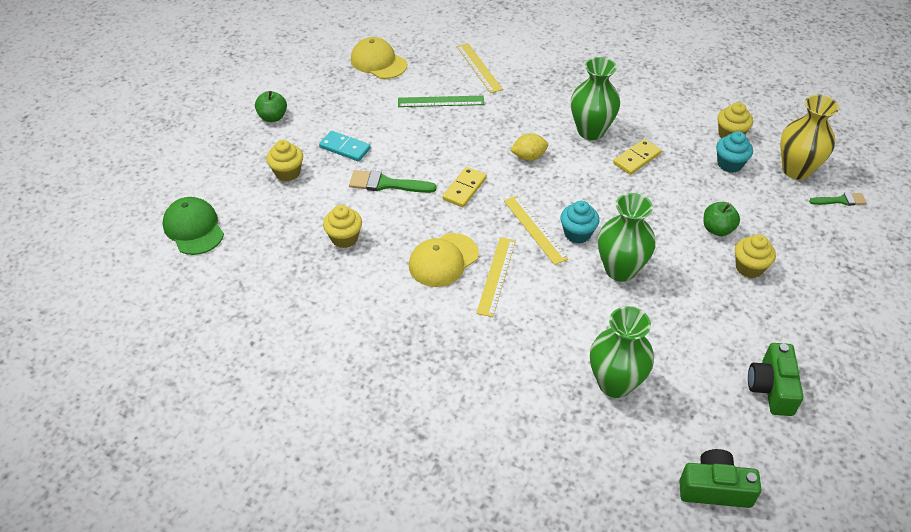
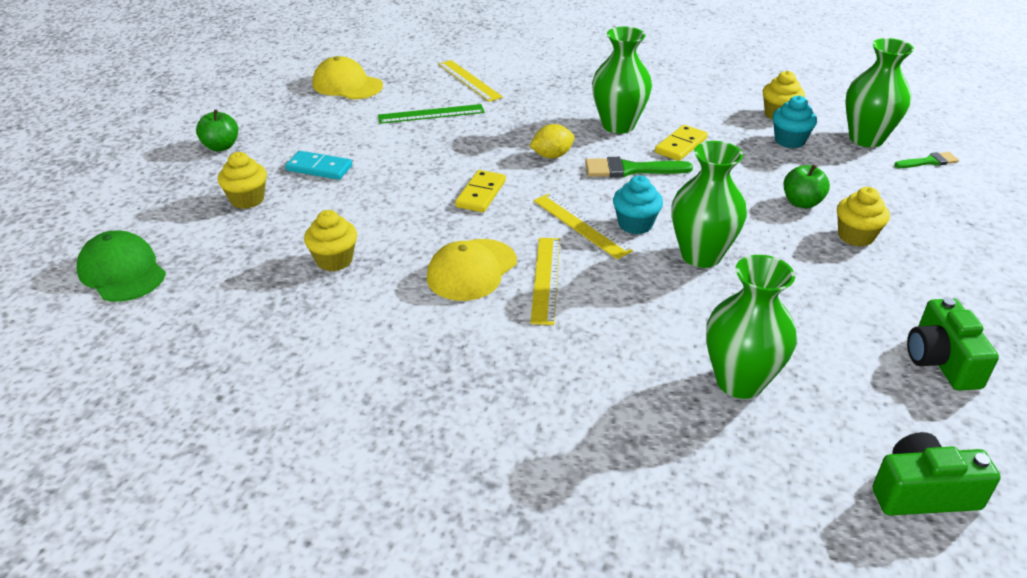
camera: 10 degrees left, 10 degrees down
(386, 184) = (380, 198): green brush -> green brush (630, 170)
(796, 170) = (866, 139): yellow vase -> green vase

